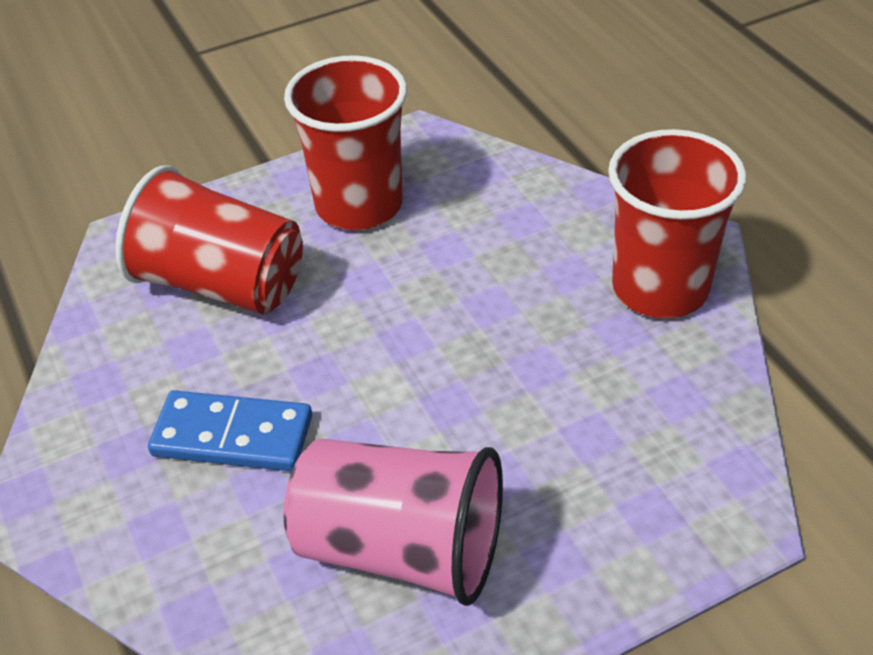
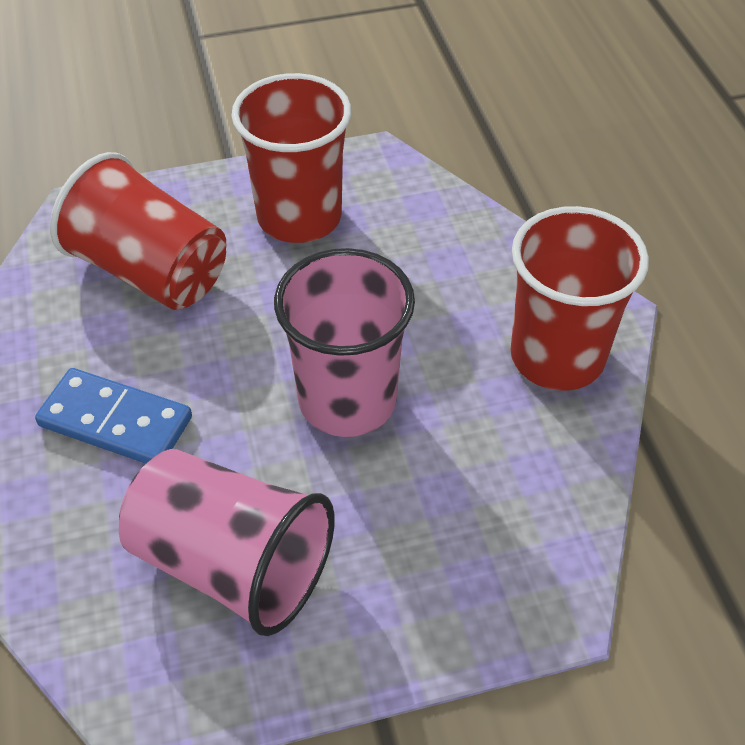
camera: 10 degrees right, 5 degrees up
(466, 368) = (347, 400): none -> pink cup

